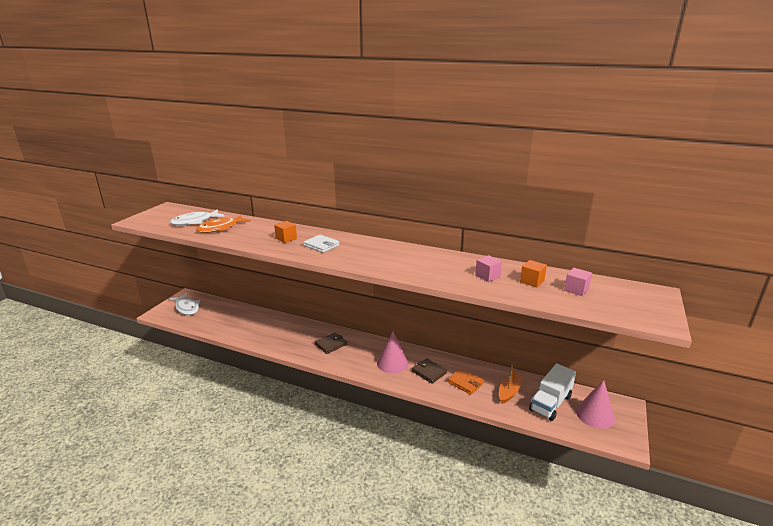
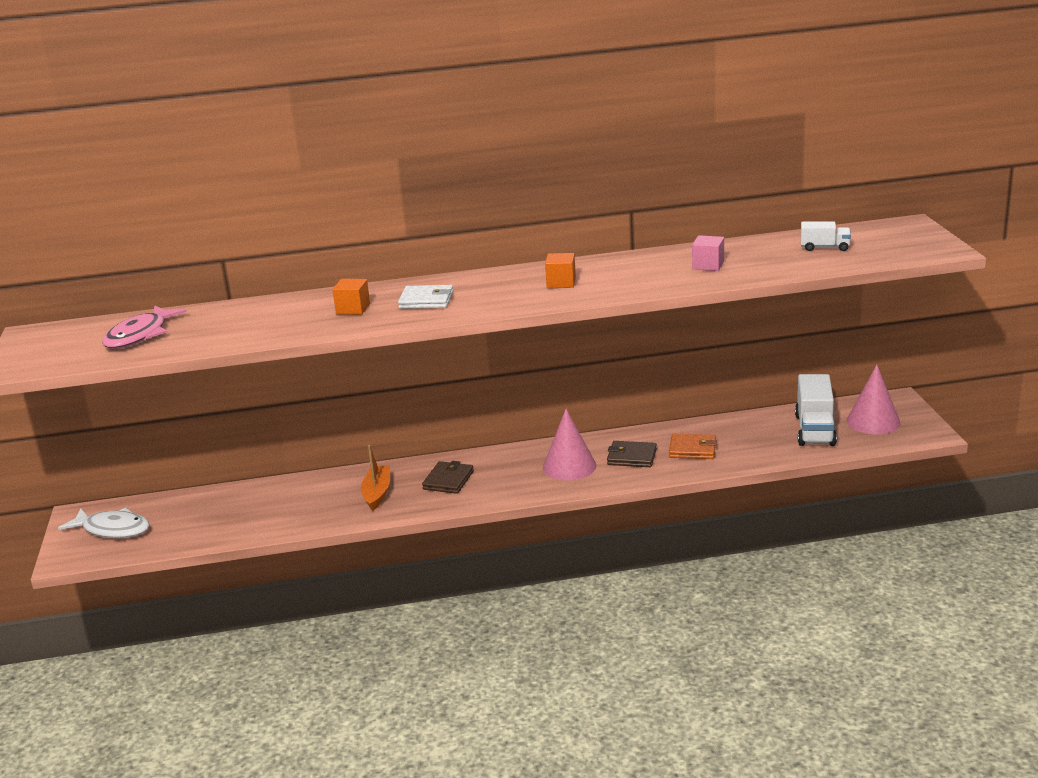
camera: 30 degrees left, 0 degrees up
(195, 221) = (140, 335): white fish -> pink fish
(221, 228) = (210, 329): orange fish -> none
(509, 392) = (756, 437): orange boat -> orange boat (377, 493)
(532, 281) = (766, 254): orange cube -> orange cube (561, 283)
(576, 290) = (825, 247): pink cube -> white truck

